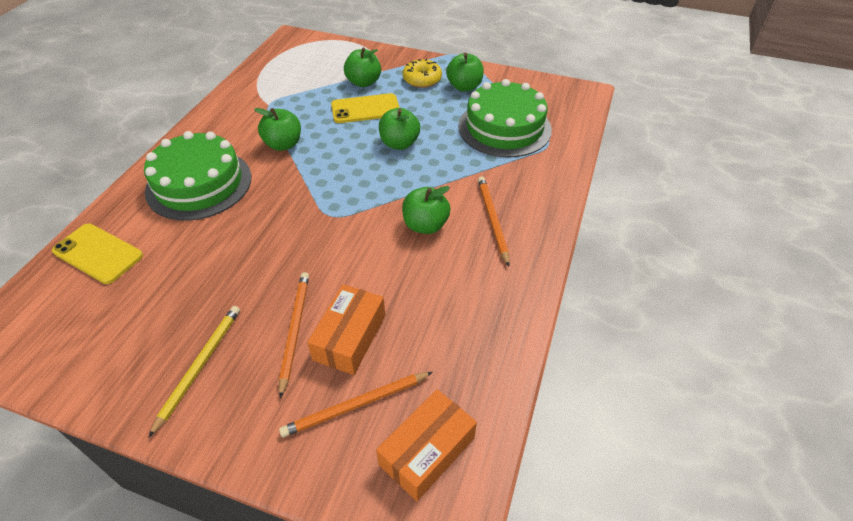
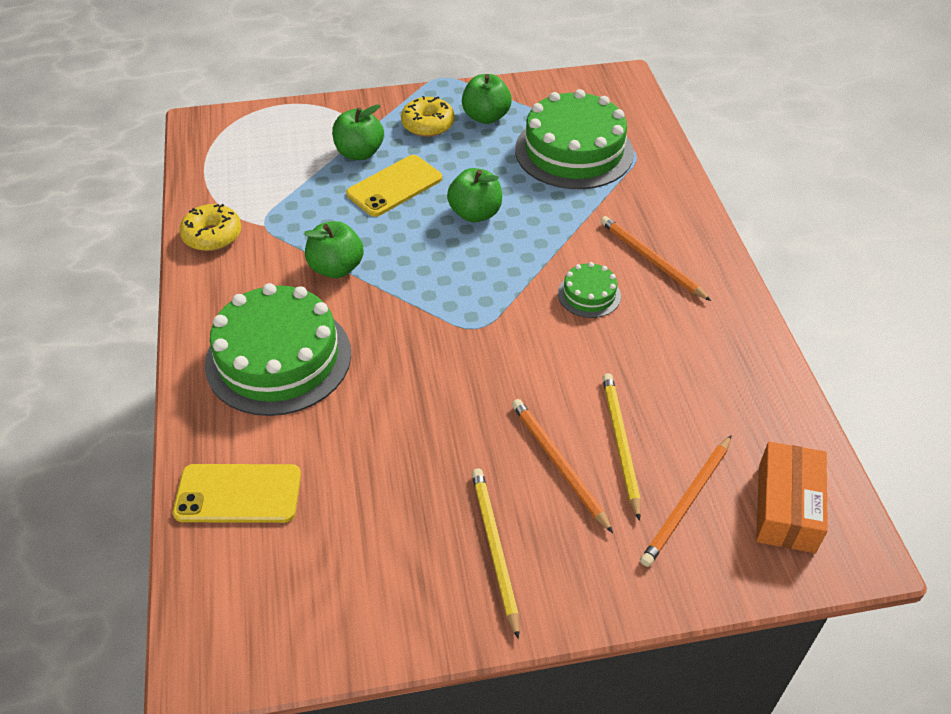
camera: 30 degrees left, 0 degrees up
(235, 100) = (212, 235): none -> yellow donut
(349, 337) = (620, 443): orange box -> yellow pencil
(425, 225) = (589, 294): green apple -> green cake

